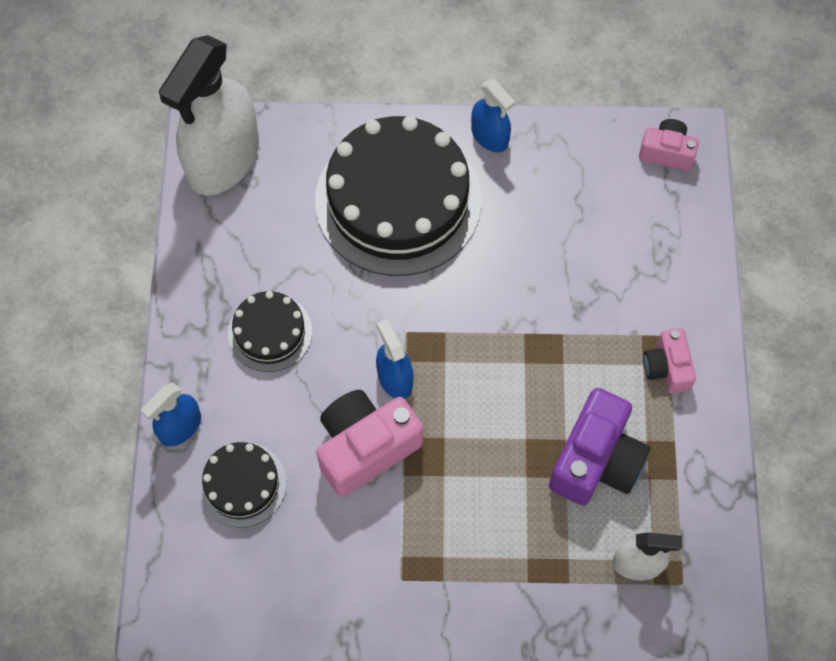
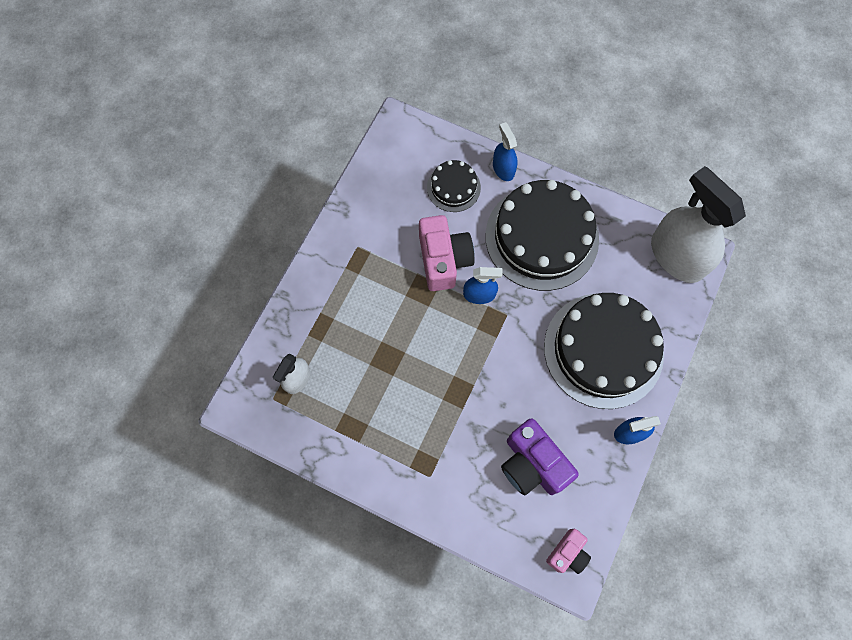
camera: 115 degrees right, 5 degrees up
(270, 332) = (541, 237): black cake -> black cake, size x2.06
(596, 460) = (370, 387): purple camera -> purple camera (532, 464)
(667, 368) = (408, 464): pink camera -> none

